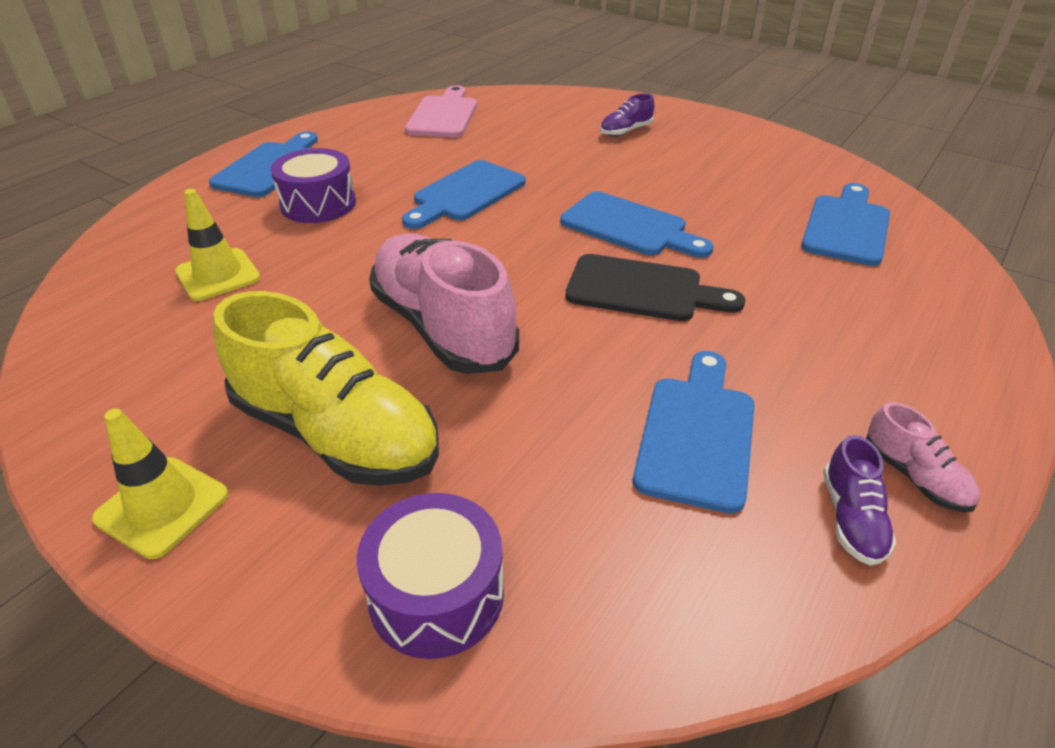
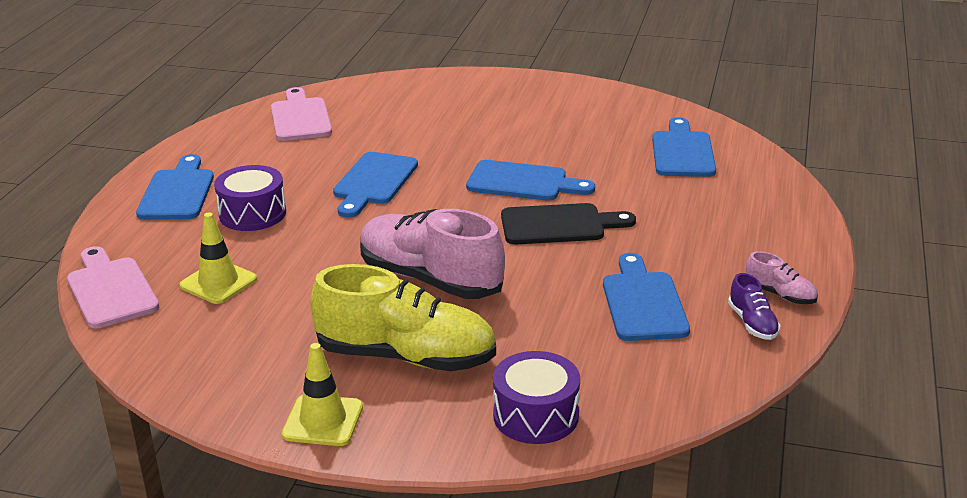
camera: 20 degrees left, 10 degrees down
(112, 258) = (111, 290): none -> pink cutting board
(626, 131) = (473, 105): purple shoe -> none

